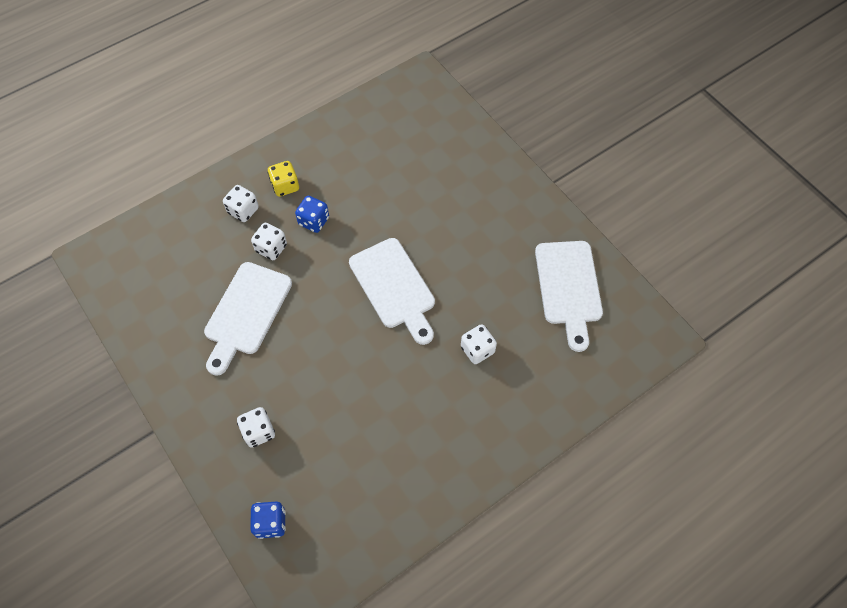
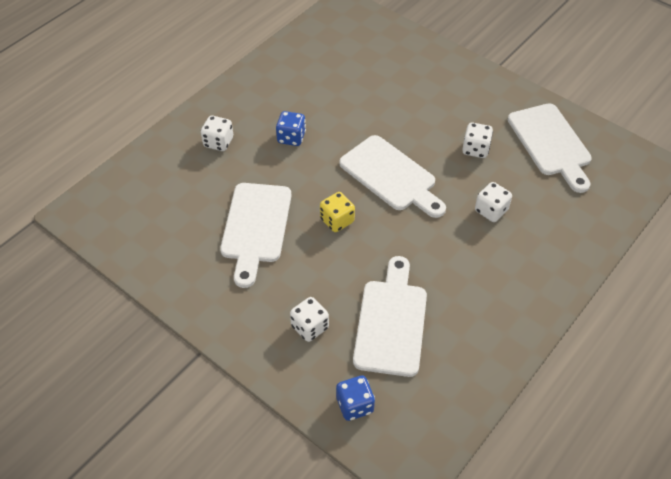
camera: 15 degrees left, 10 degrees down
(271, 248) = (259, 168): white dice -> white dice (475, 149)
(285, 186) = (252, 114): yellow dice -> yellow dice (337, 220)
(335, 446) = (391, 322): none -> white cutting board

